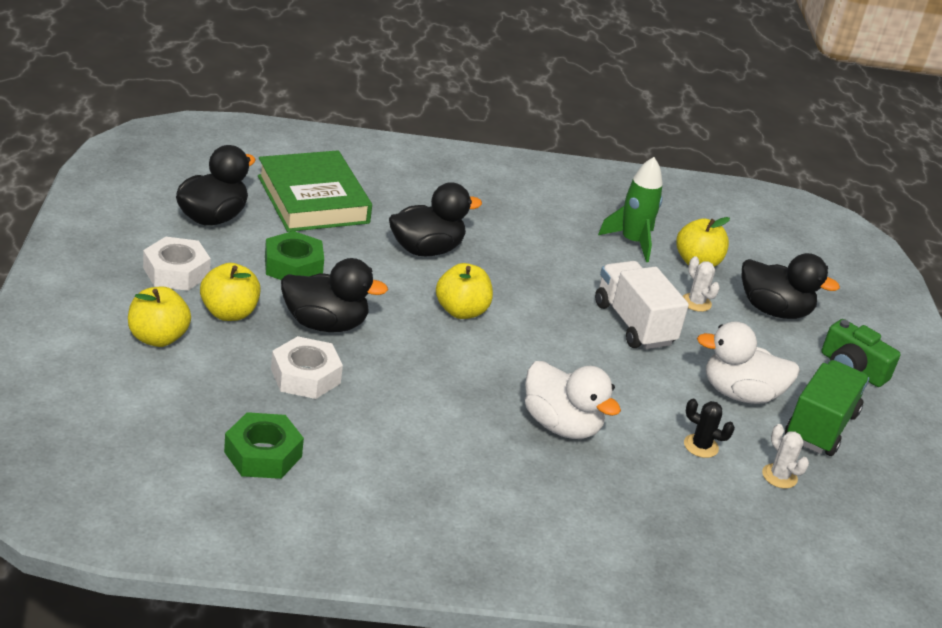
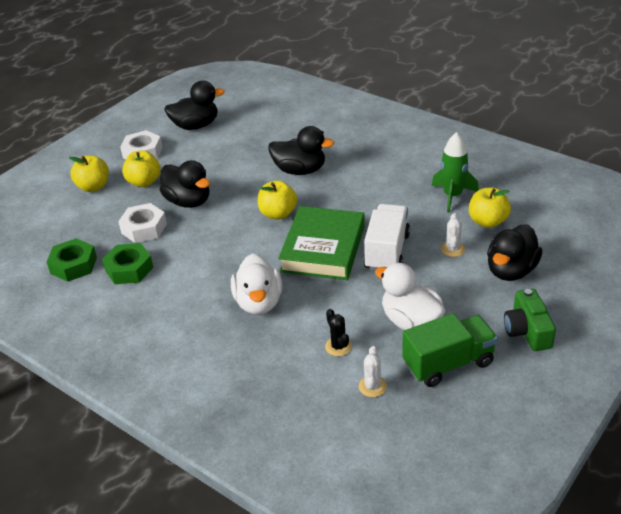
camera: 45 degrees right, 5 degrees up
(293, 266) = (209, 163): green nut -> green nut (129, 269)
(313, 199) = (265, 125): green book -> green book (323, 248)
(774, 310) = (511, 270): black duck -> black duck turned 60 degrees clockwise

